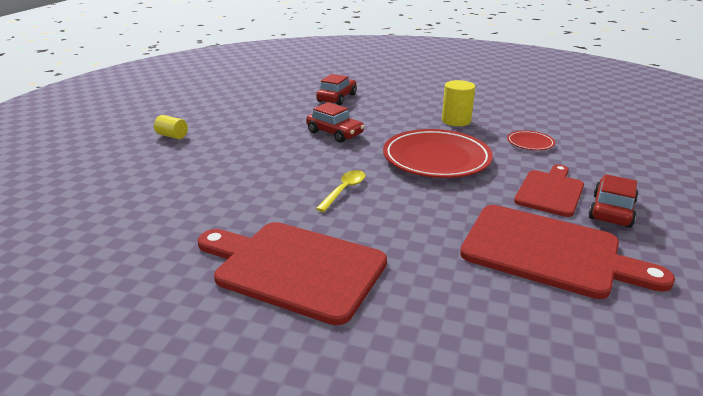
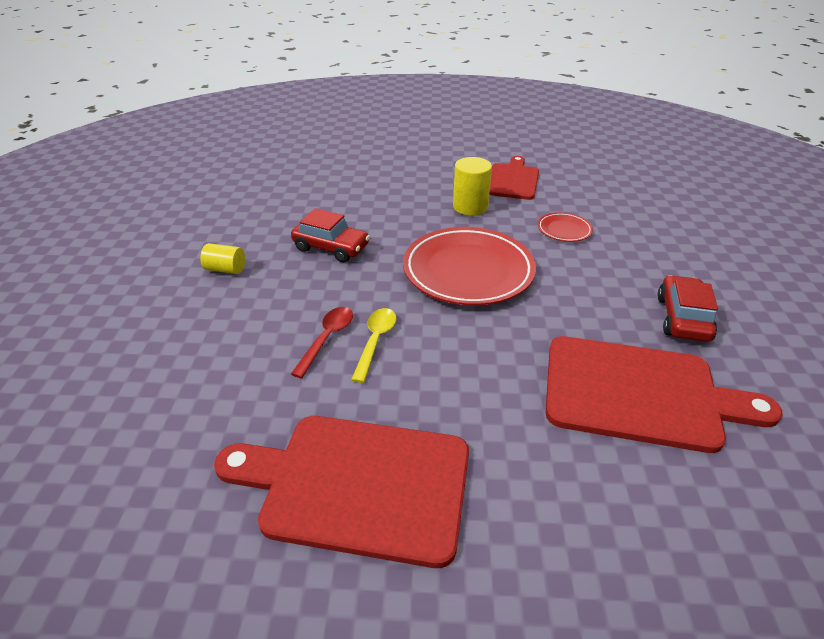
camera: 15 degrees left, 10 degrees up
(172, 136) = (111, 285): yellow cylinder -> yellow cylinder (225, 269)
(308, 184) = (327, 339): none -> red spoon
(337, 98) = (313, 188): red car -> none
(550, 191) = (610, 301): red cutting board -> red cutting board (512, 180)

